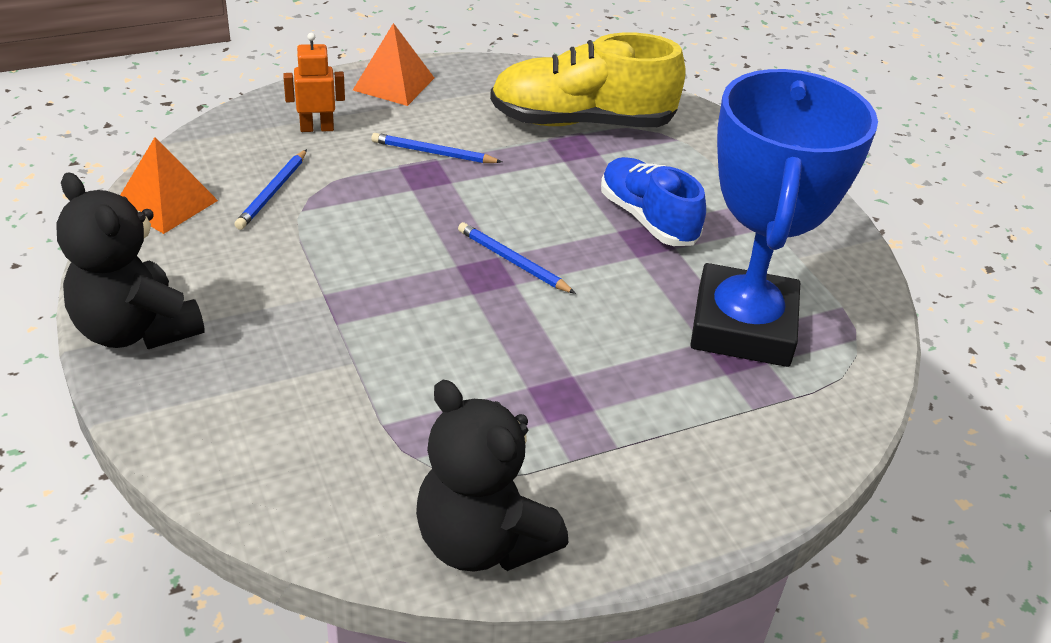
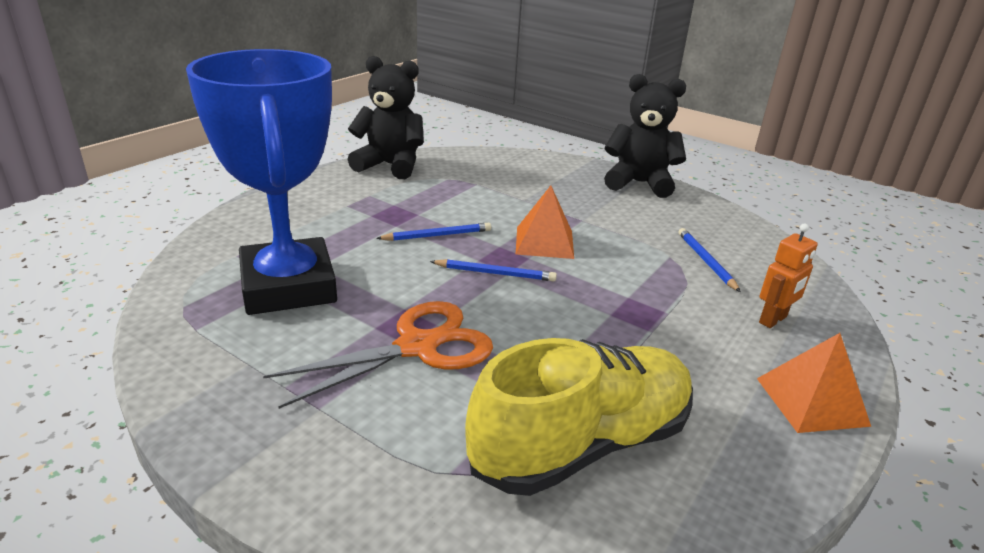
camera: 150 degrees right, 10 degrees down
(166, 203) = (744, 234): orange pyramid -> orange pyramid (544, 242)
(433, 153) = (661, 336): blue pencil -> blue pencil (437, 235)
(647, 219) = (418, 346): blue shoe -> orange scissors

